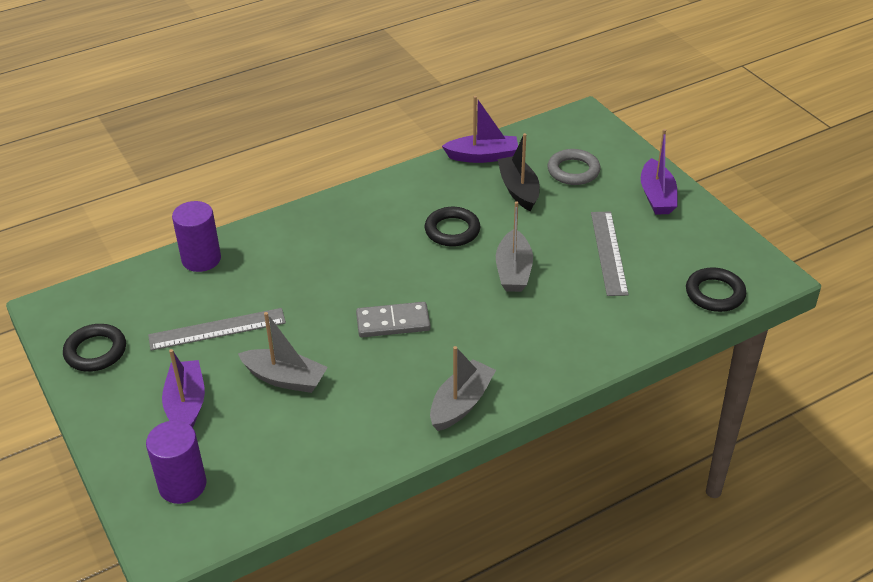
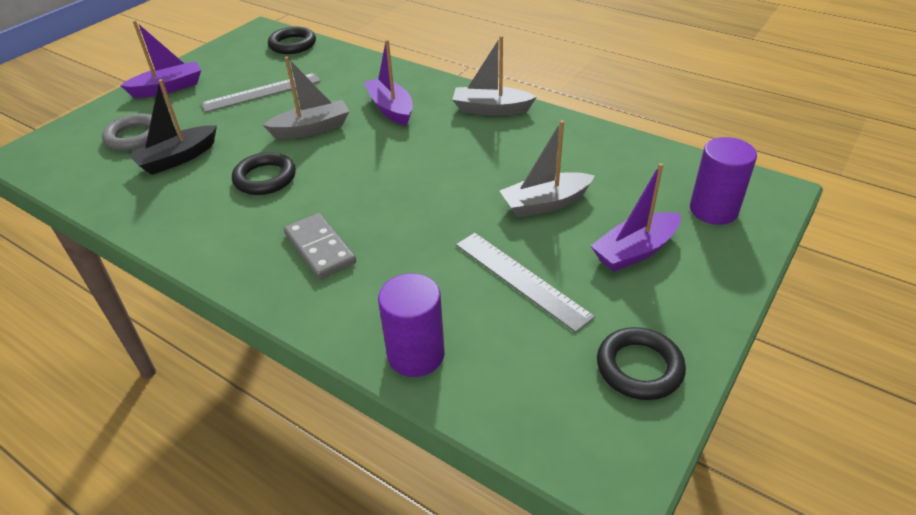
camera: 115 degrees left, 0 degrees up
(285, 378) = (545, 203): grey boat -> grey boat turned 105 degrees counterclockwise
(393, 322) = (424, 169): grey domino -> grey domino (320, 248)
(483, 156) = (115, 198): purple boat -> purple boat (391, 109)

